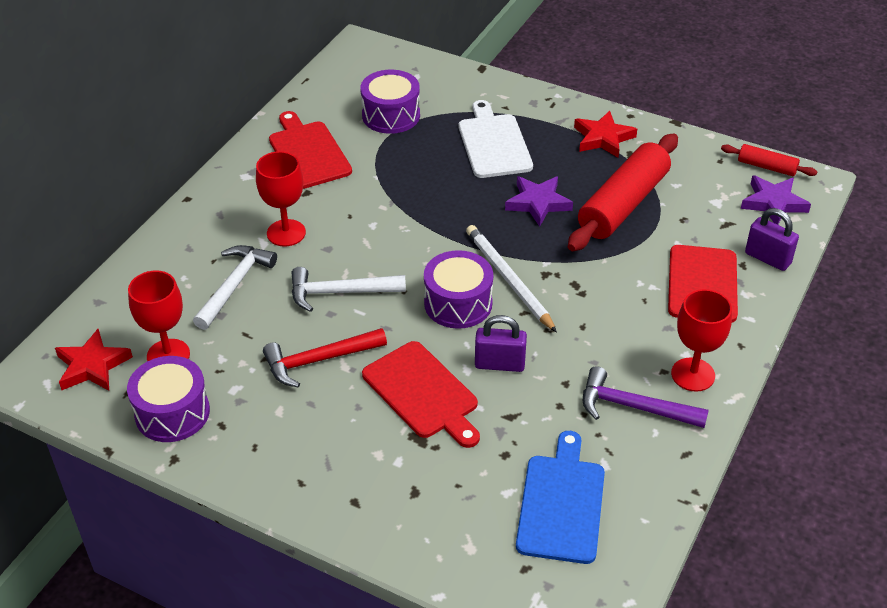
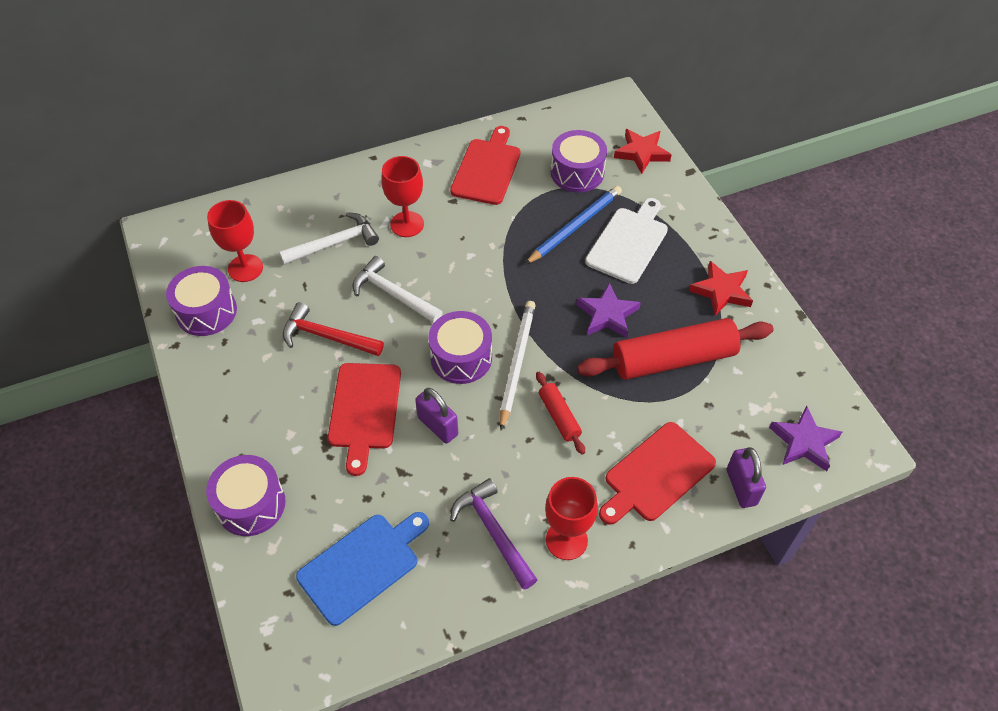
camera: 40 degrees right, 10 degrees up
(92, 366) = (198, 245): red star -> red star (641, 153)
(410, 529) = (251, 504): none -> purple drum
(436, 155) = (575, 226): none -> blue pencil
(767, 167) = (836, 405): red rolling pin -> red rolling pin (559, 416)

